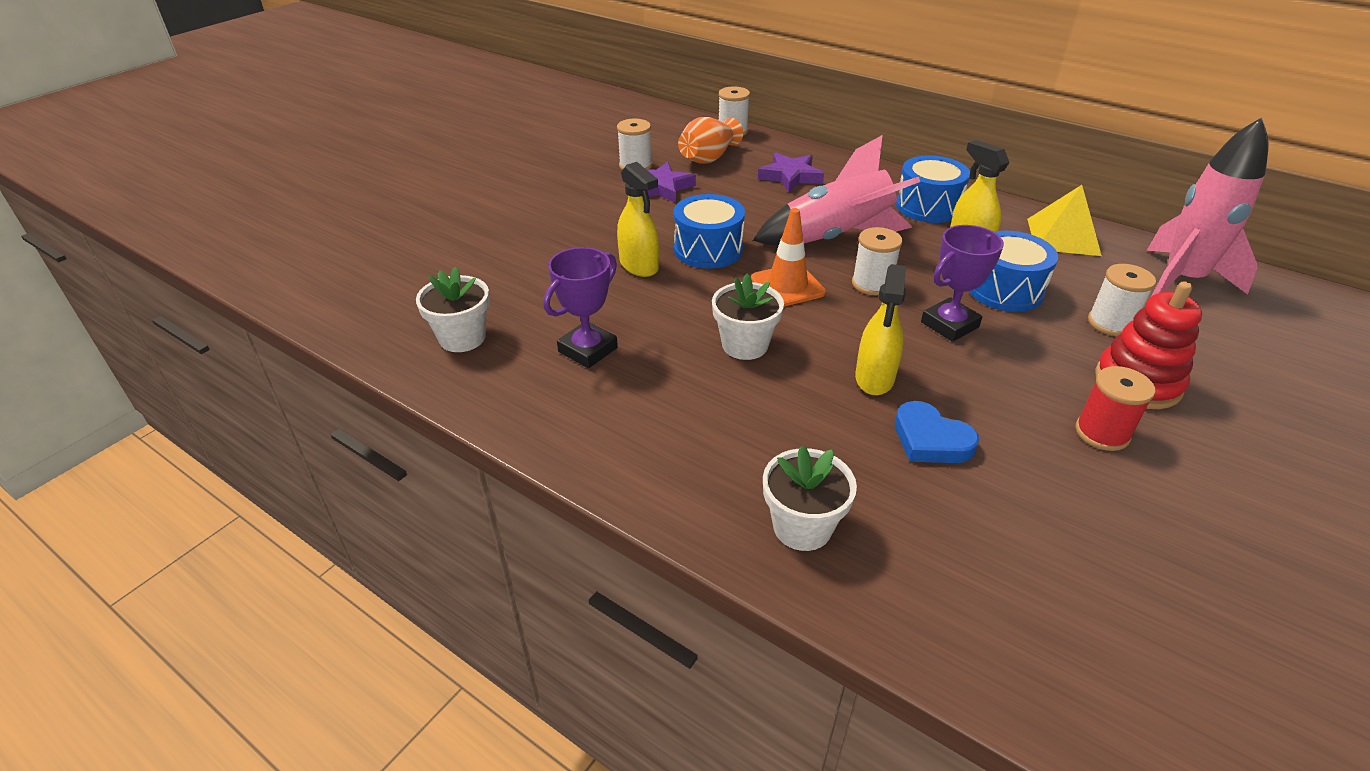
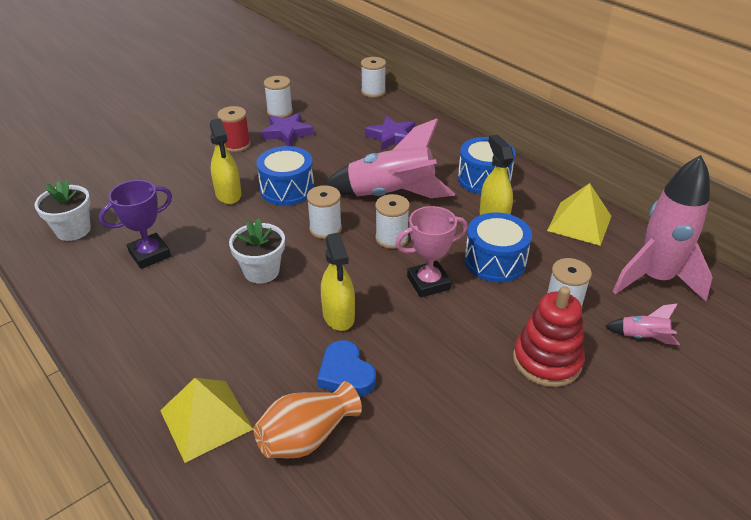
camera: 15 degrees right, 0 degrees up
(708, 158) = (339, 112): orange vase -> orange vase (307, 437)
(787, 286) = (325, 229): orange traffic cone -> white spool
(802, 527) = (206, 419): white flower pot -> yellow pyramid
(874, 378) = (338, 316): yellow spray bottle -> yellow spray bottle turned 45 degrees counterclockwise
(949, 324) = (428, 283): purple trophy -> pink trophy
(1102, 433) = (485, 396): red spool -> red spool (236, 145)
(1214, 340) = (642, 337): none -> pink rocket

